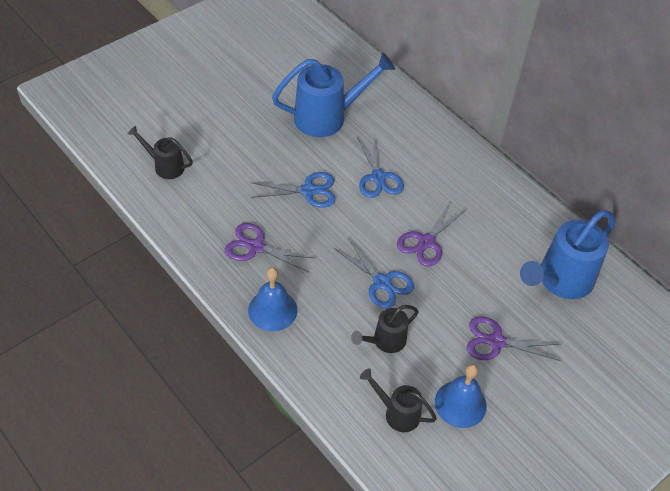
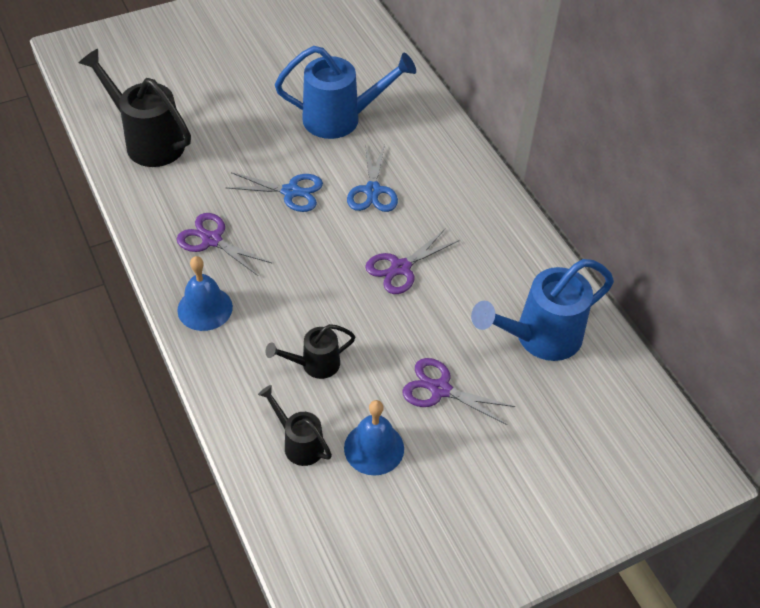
camera: 15 degrees right, 0 degrees up
(165, 166) = (148, 141): black watering can -> black watering can, size x1.82
(382, 282) = (335, 301): blue scissors -> none

